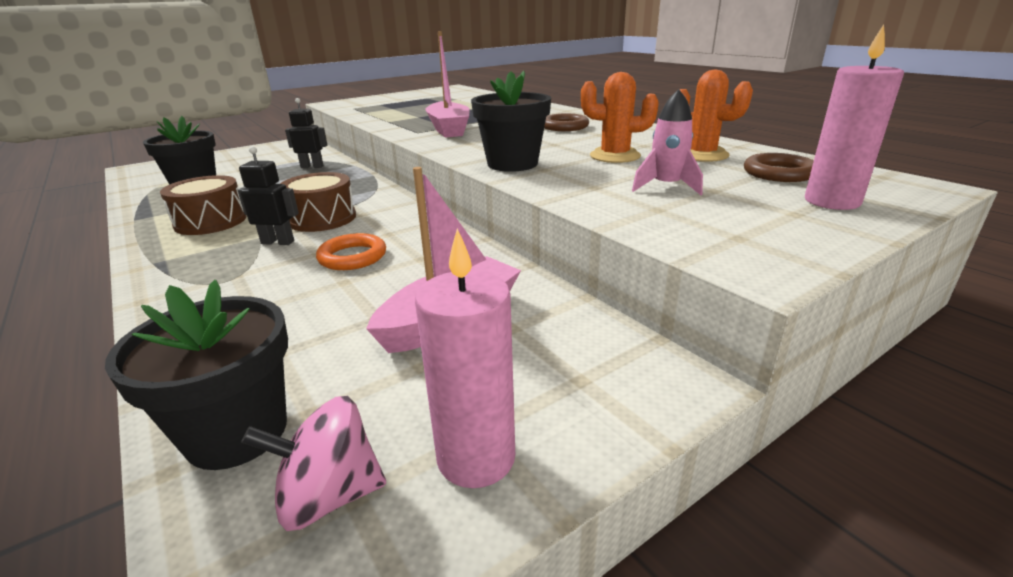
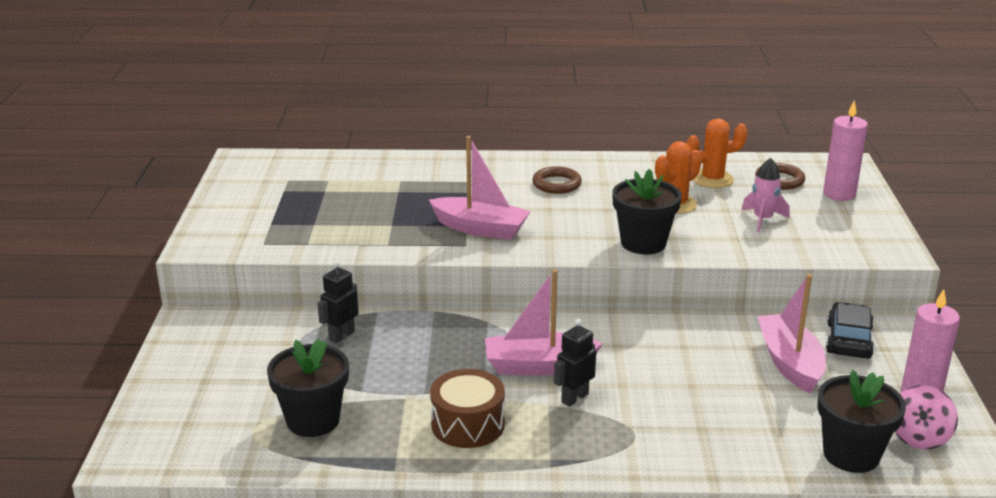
camera: 55 degrees left, 0 degrees up
(322, 218) = (538, 366): brown drum -> pink boat
(352, 257) = (649, 372): orange ring -> none
(560, 344) = (848, 340): none -> black car

